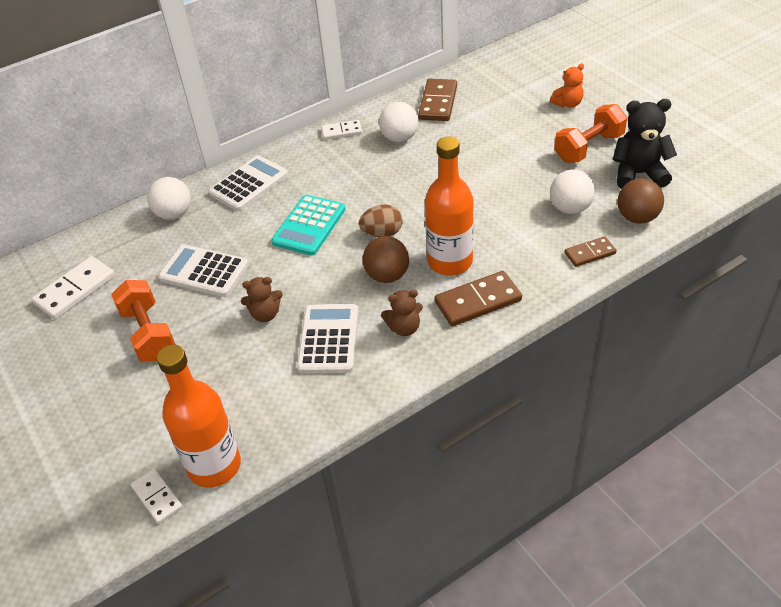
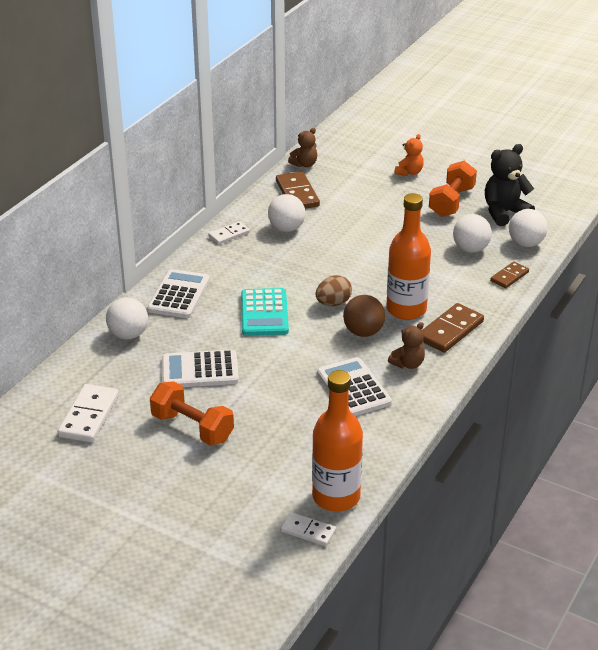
camera: 30 degrees left, 10 degrees down
(265, 314) = (284, 386): brown teddy bear -> brown teddy bear (304, 164)
(637, 217) = (526, 243): brown ball -> white ball

